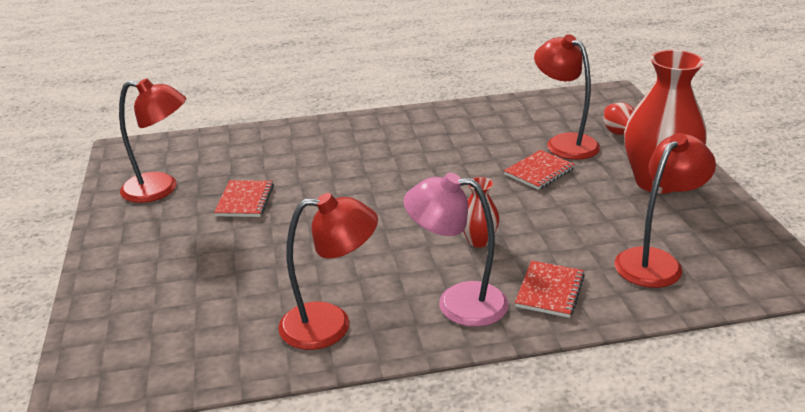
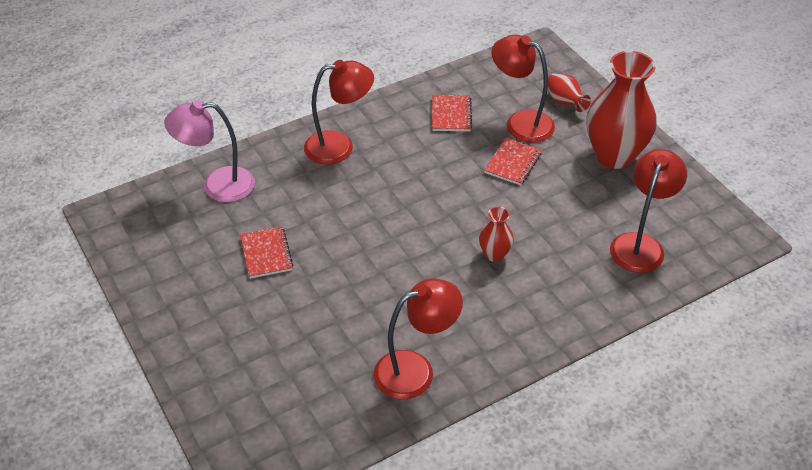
camera: 20 degrees left, 15 degrees up
(161, 189) = (176, 257): red lamp -> red lamp (339, 146)
(457, 303) = (505, 323): pink lamp -> pink lamp (217, 185)
(550, 291) = (571, 294): red notebook -> red notebook (451, 114)

